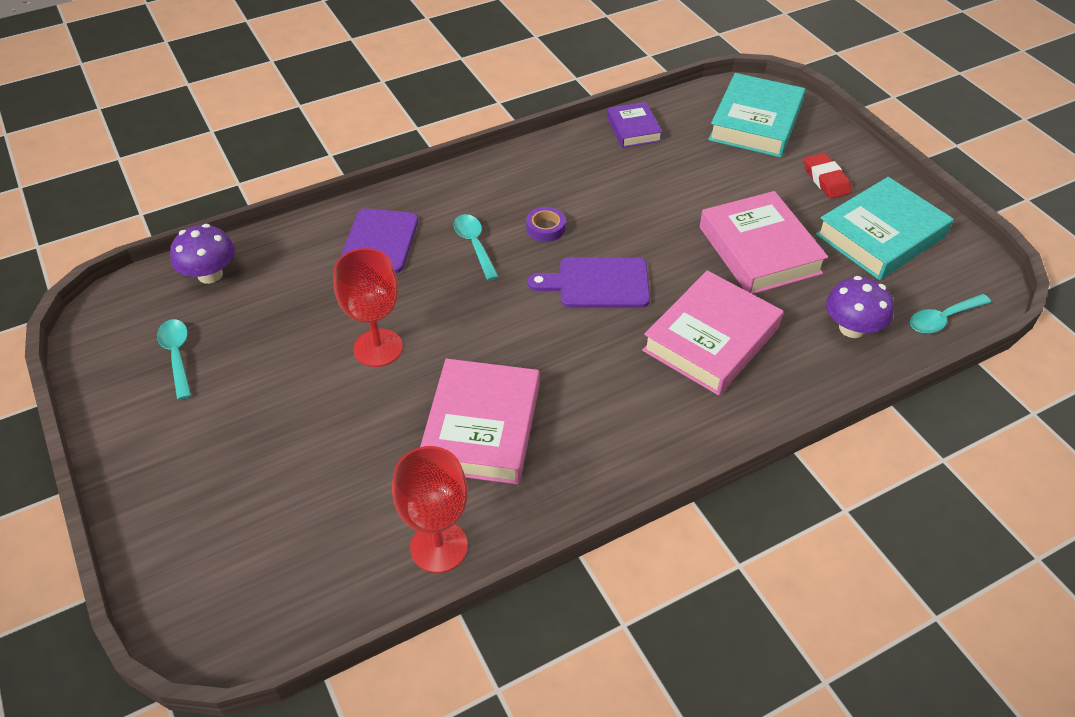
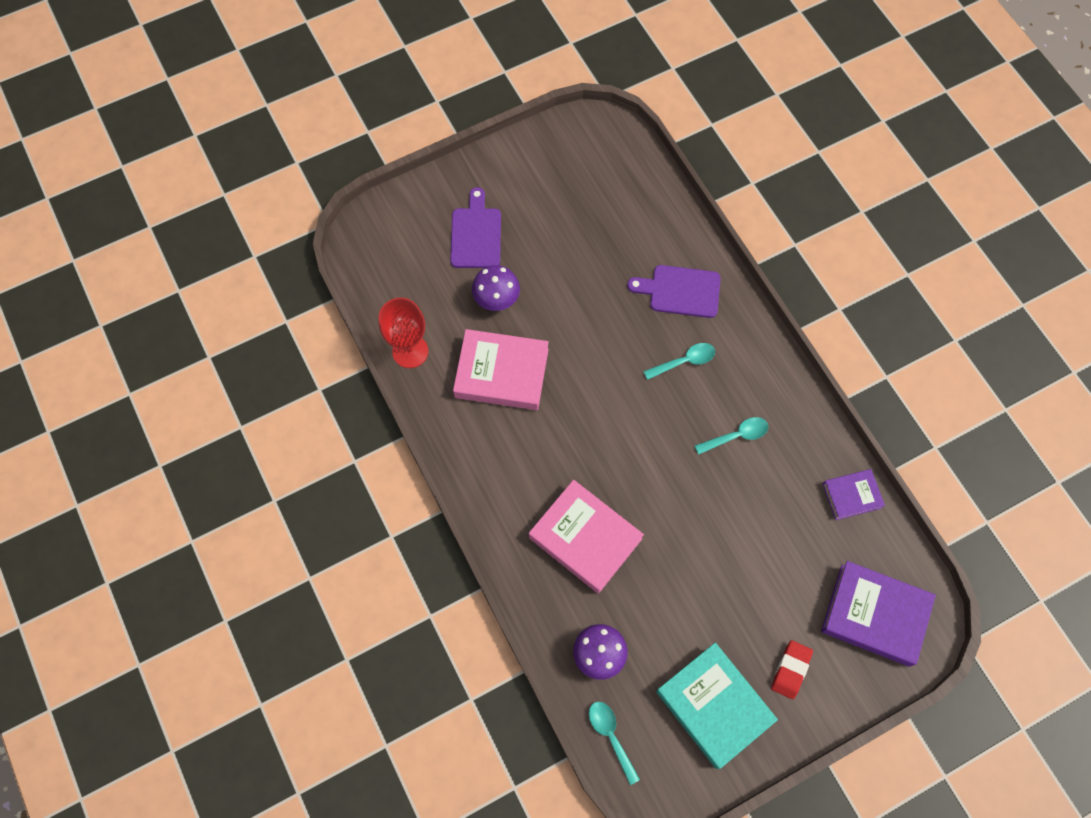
camera: 90 degrees right, 20 degrees up
(177, 355) = (565, 177): turquoise spoon -> turquoise spoon (736, 436)
(210, 274) = (644, 182): purple mushroom -> purple mushroom (496, 298)
(378, 348) = (573, 301): red goblet -> none
(545, 228) = (707, 416): purple tape -> none
(598, 283) = (644, 455): purple cutting board -> purple cutting board (476, 234)
(755, 122) = (874, 615): turquoise book -> purple book
(759, 250) = (689, 591): pink book -> none
(826, 179) = (790, 670): red eraser -> red eraser turned 45 degrees counterclockwise

